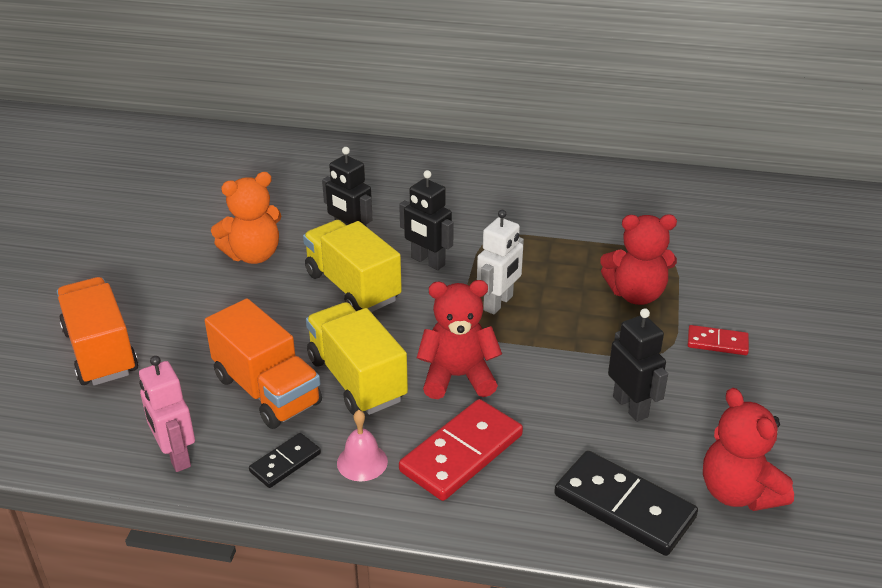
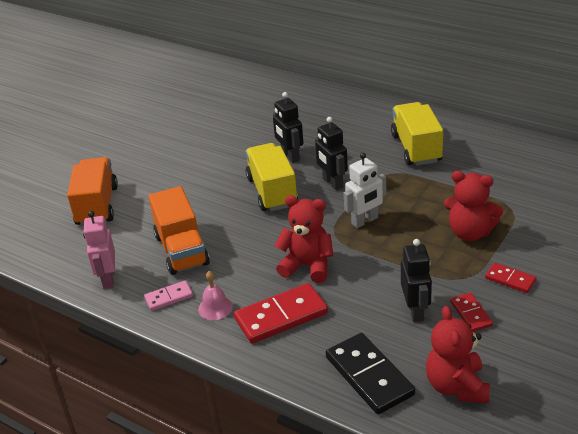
camera: 25 degrees right, 0 degrees up
(253, 255) = (219, 159): orange teddy bear -> none
(285, 462) = (169, 297): black domino -> pink domino
(356, 379) = (241, 254): yellow truck -> yellow truck (416, 148)
(698, 395) = (470, 314): none -> red domino

